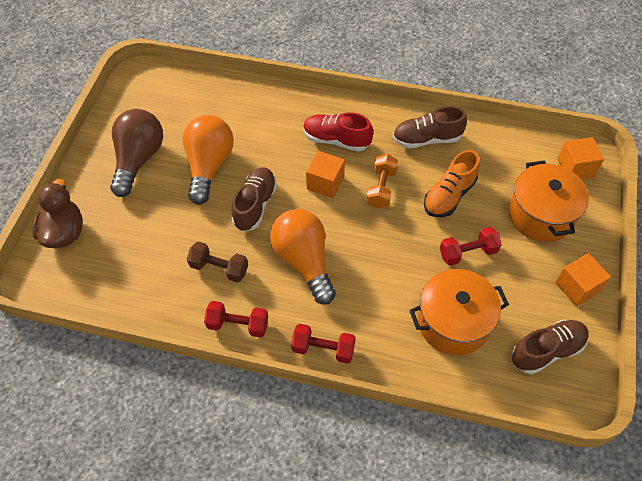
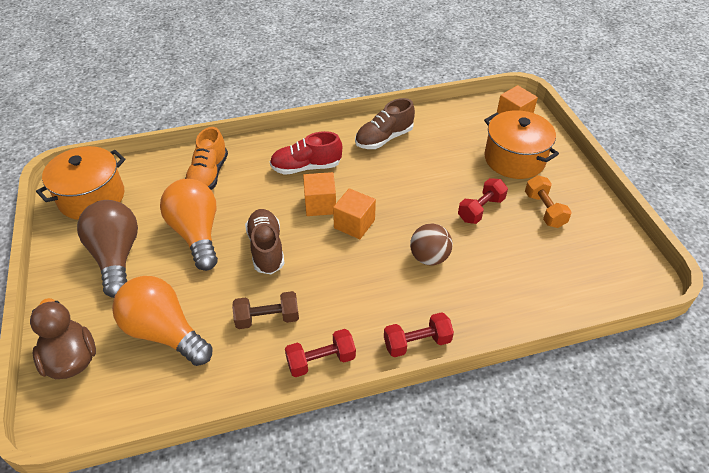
camera: 30 degrees left, 10 degrees down
(304, 261) = (346, 276): orange light bulb -> orange light bulb (164, 332)
(381, 188) = (373, 189): orange dumbbell -> orange dumbbell (544, 210)
(386, 277) = (429, 257): none -> brown ball
(449, 195) = (433, 173): orange shoe -> orange shoe (208, 175)
(453, 322) = (510, 268): orange pot -> orange pot (92, 197)
(546, 351) = (597, 256): brown shoe -> none
(577, 287) = (581, 199): orange cube -> orange cube (354, 224)

